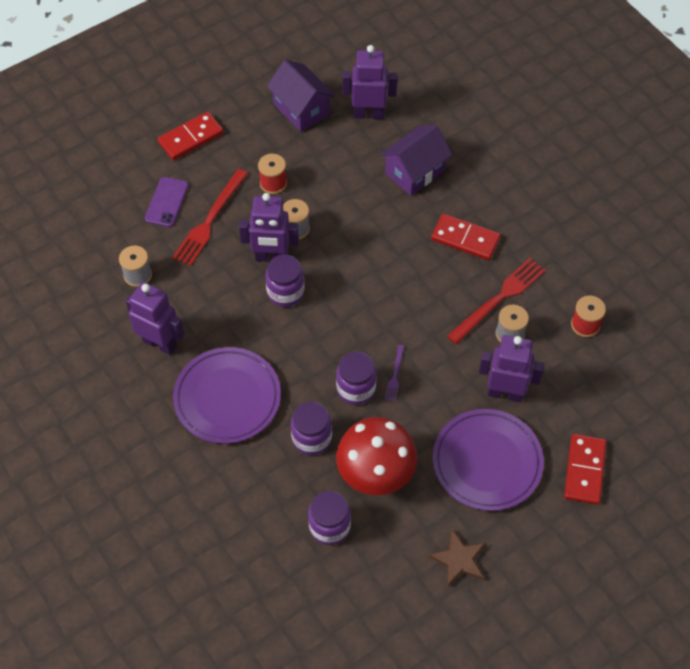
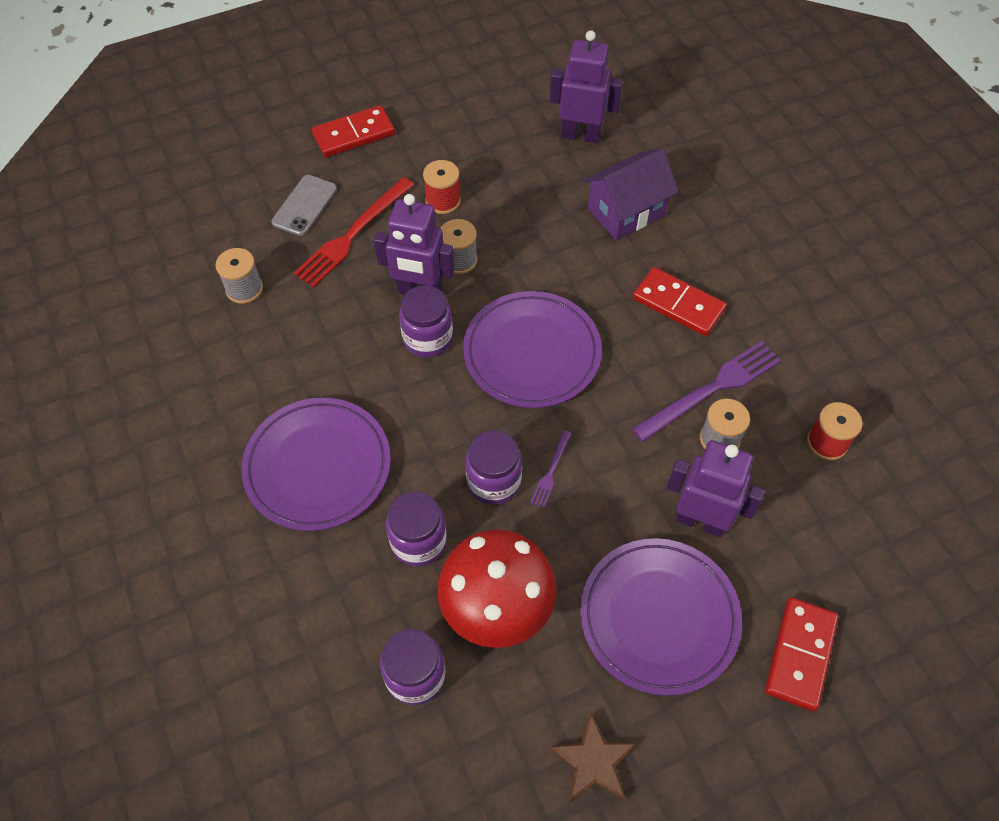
camera: 10 degrees right, 0 degrees up
(160, 343) = (249, 380): purple robot -> none
(166, 202) = (304, 205): purple phone -> grey phone
(301, 109) = (498, 119): purple house -> none
(364, 291) = (532, 353): none -> purple plate
(499, 299) = (711, 389): red fork -> purple fork

